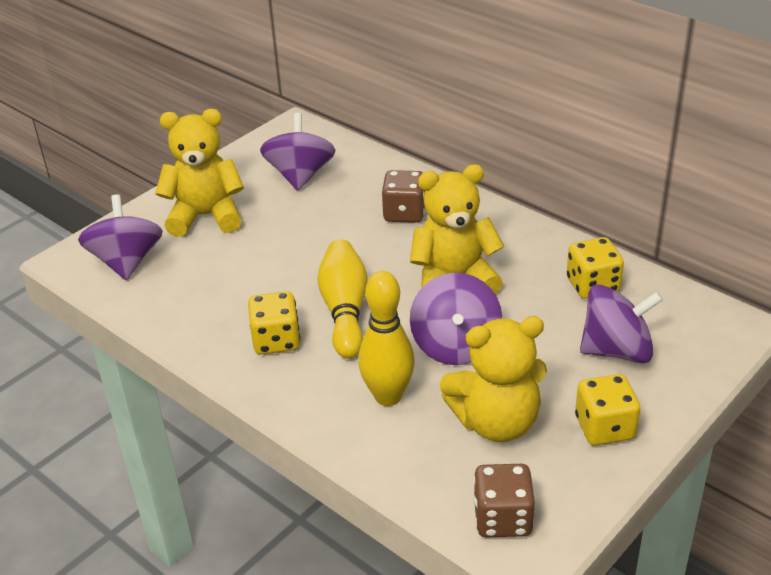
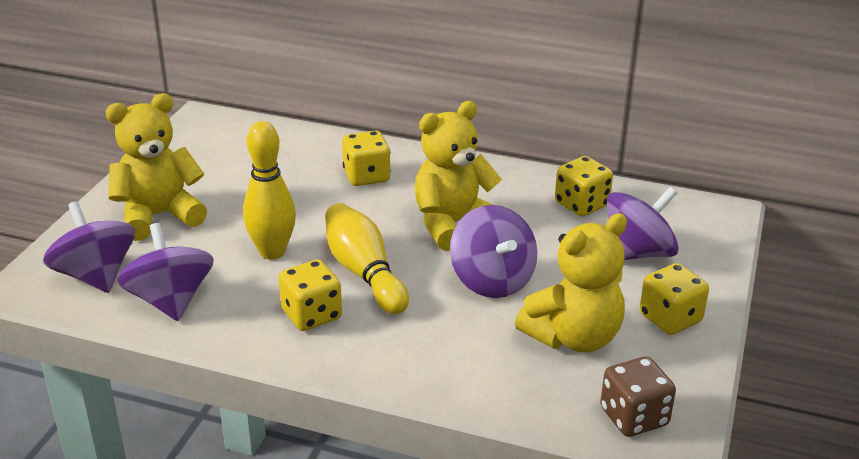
camera: 25 degrees left, 5 degrees down
(300, 175) = (237, 161): purple spinning top -> purple spinning top (170, 301)
(388, 396) = (457, 339): yellow bowling pin -> yellow bowling pin (272, 252)
(404, 213) = (366, 176): brown dice -> yellow dice

